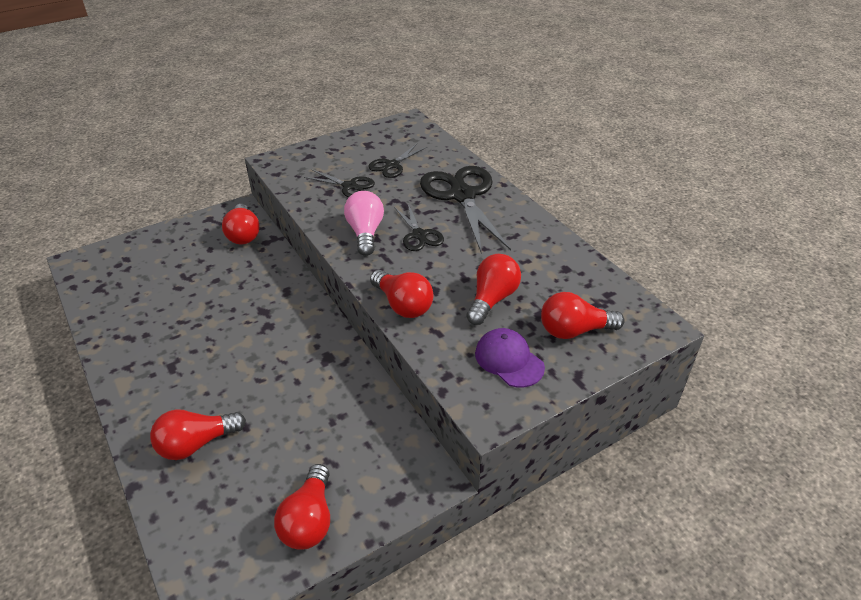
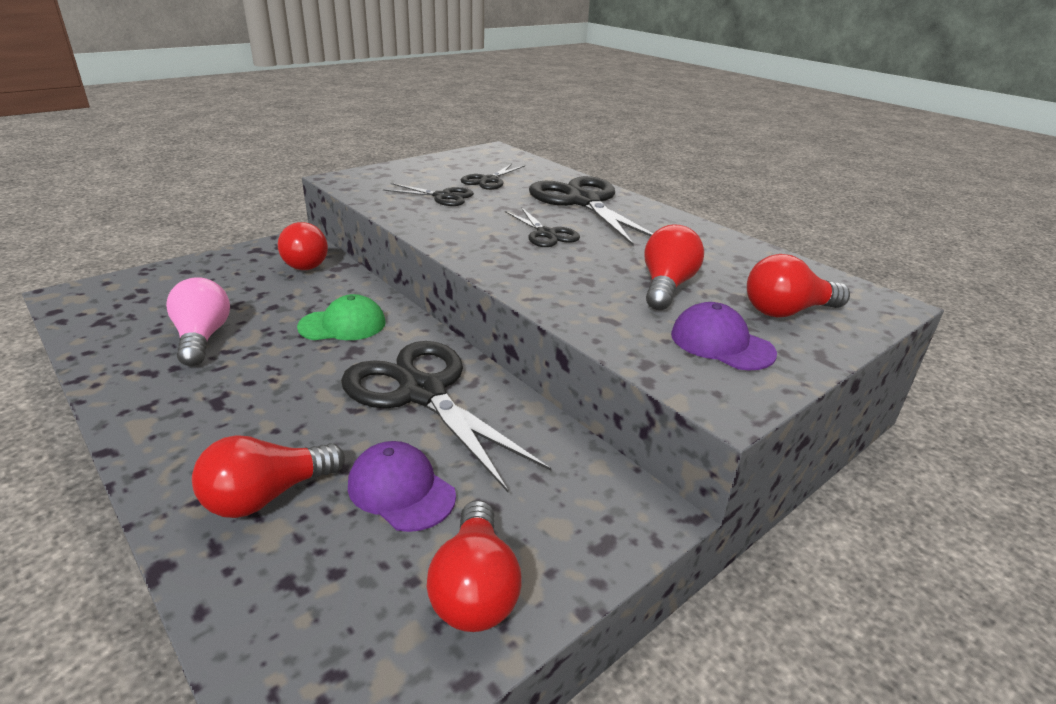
camera: 10 degrees left, 10 degrees down
(262, 301) = (343, 325): none -> green cap
(278, 447) = (401, 490): none -> purple cap
(307, 368) = (422, 392): none -> black scissors
(365, 233) = (477, 234): pink light bulb -> pink light bulb (202, 338)
(403, 305) = (553, 296): red light bulb -> none

